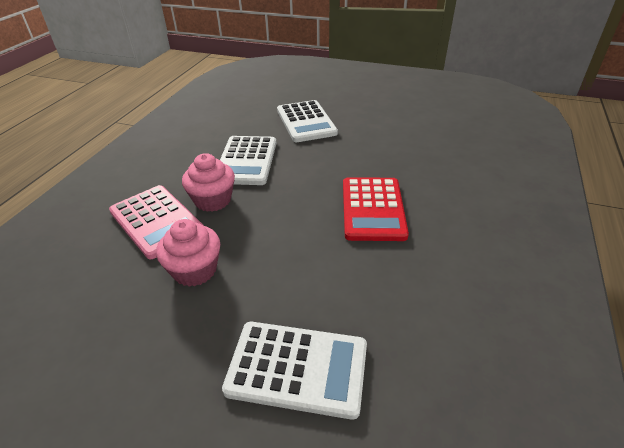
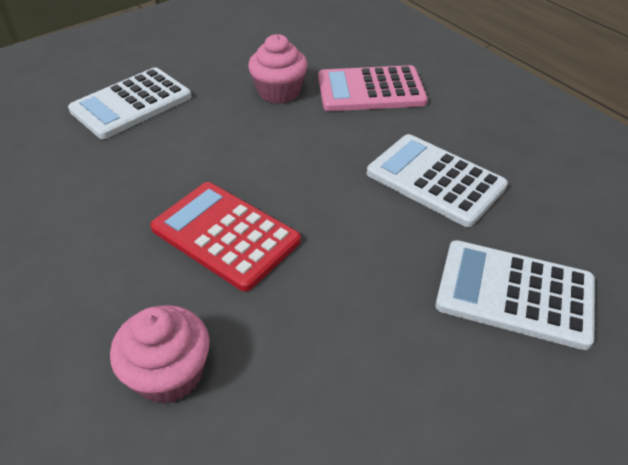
camera: 125 degrees right, 5 degrees up
(213, 200) = (371, 129): pink cupcake -> pink cupcake (169, 373)

